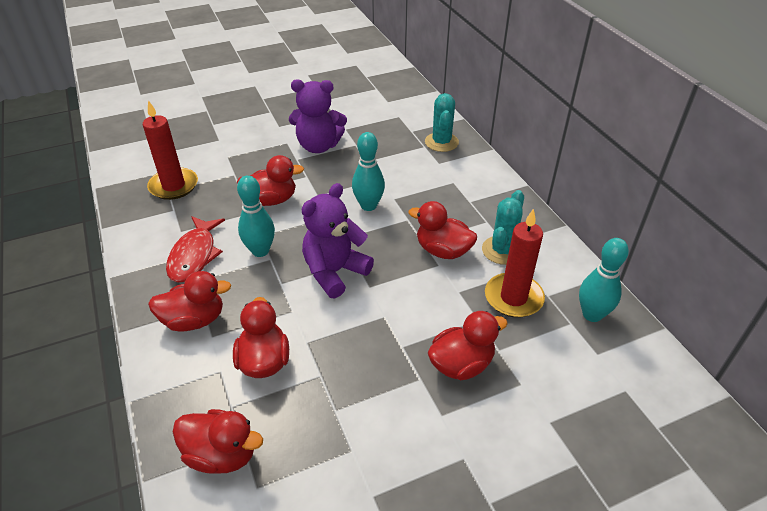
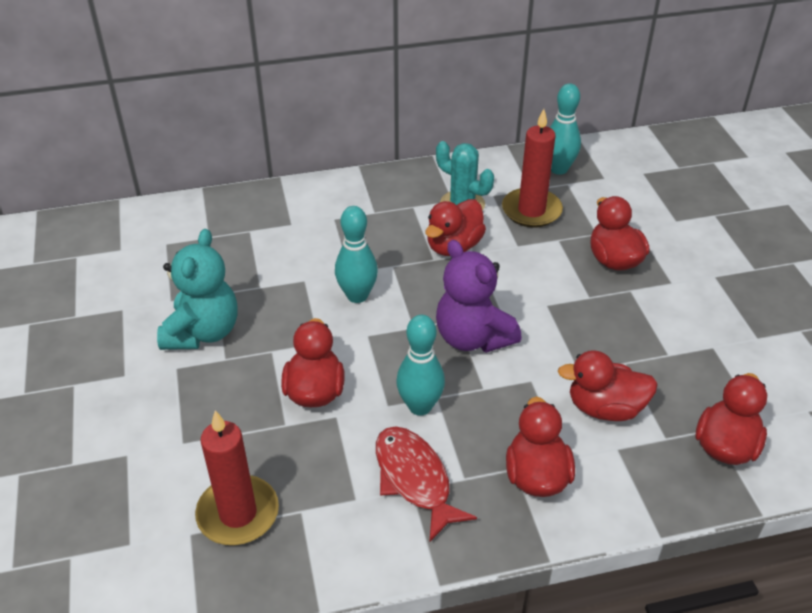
camera: 80 degrees left, 0 degrees up
(194, 255) = (414, 479): red fish -> red fish turned 135 degrees counterclockwise
(318, 146) = (203, 332): purple teddy bear -> turquoise teddy bear
(441, 142) = (248, 214): turquoise cactus -> none

